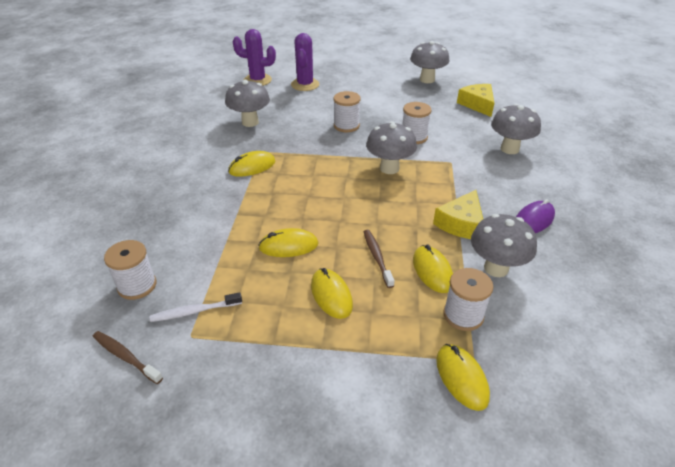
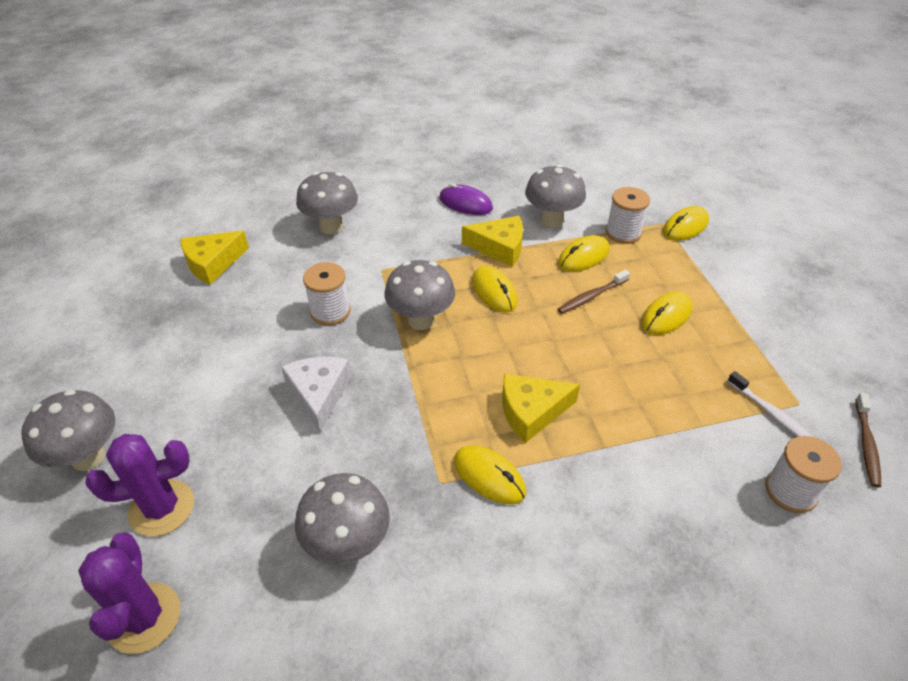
camera: 110 degrees left, 5 degrees up
(284, 193) = (531, 412): none -> yellow cheese
(288, 246) = (624, 371): yellow mouse -> yellow mouse (494, 292)
(346, 126) = (319, 394): white spool -> white cheese
(427, 80) = (125, 329): grey mushroom -> grey mushroom (88, 457)

